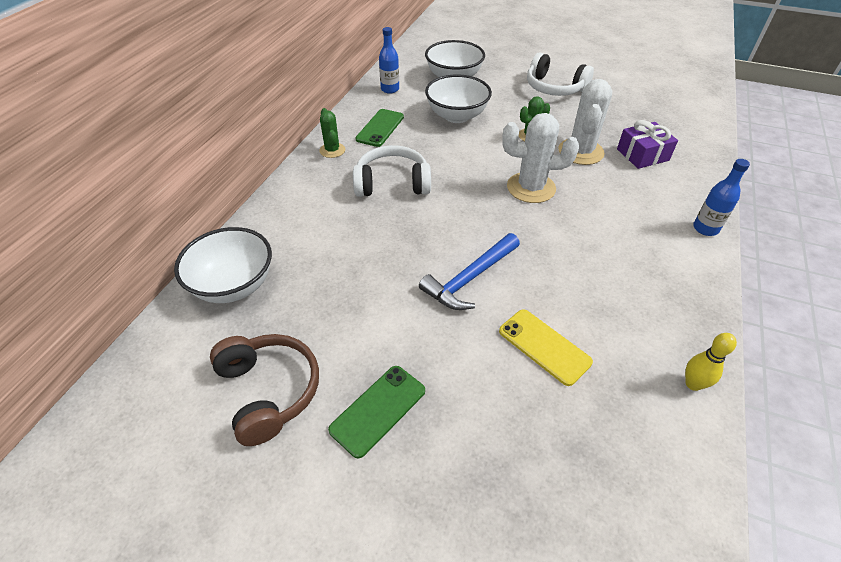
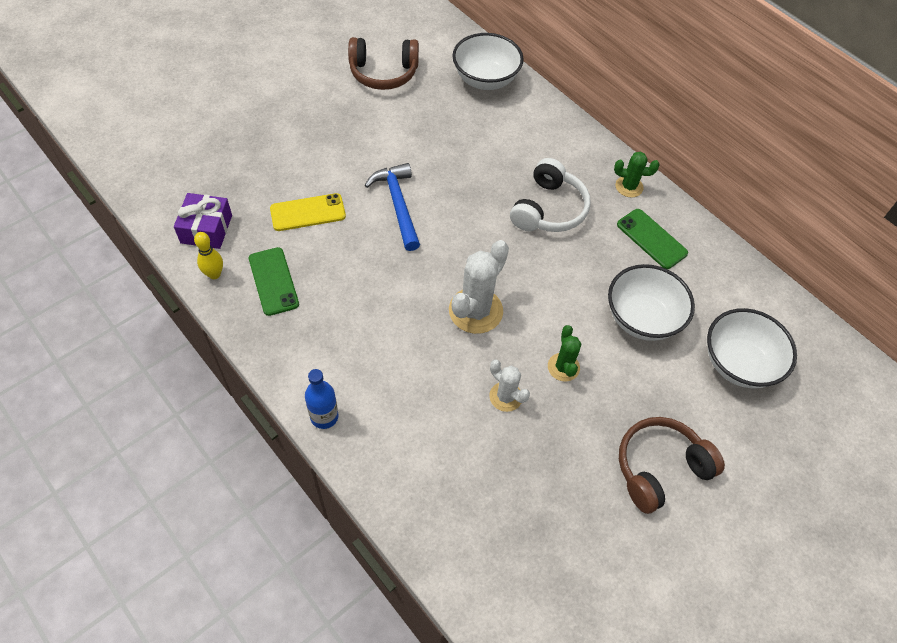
camera: 115 degrees right, 10 degrees up
(378, 410) = (332, 112): green phone -> green phone (273, 281)
(390, 89) = (736, 283): blue bottle -> none
(554, 88) = (660, 468): white headphones -> brown headphones
(580, 152) = (505, 397): white cactus -> white cactus, size x0.58
(642, 155) = (463, 457): purple gift -> purple gift (206, 229)

